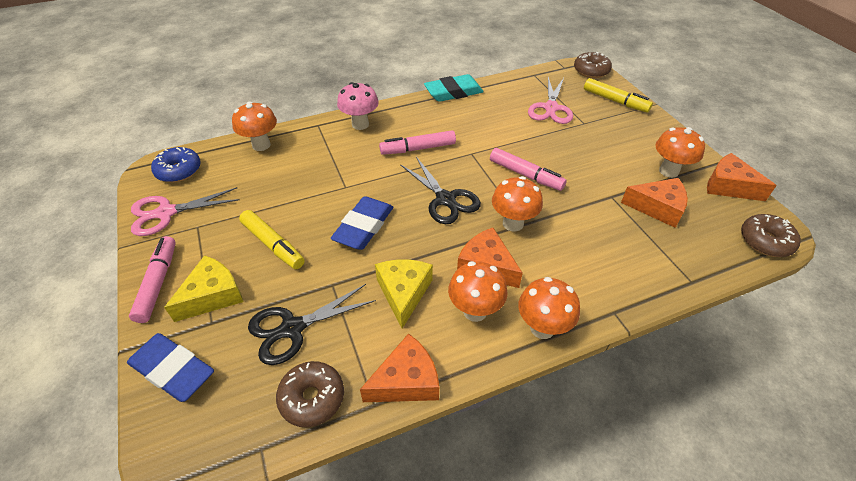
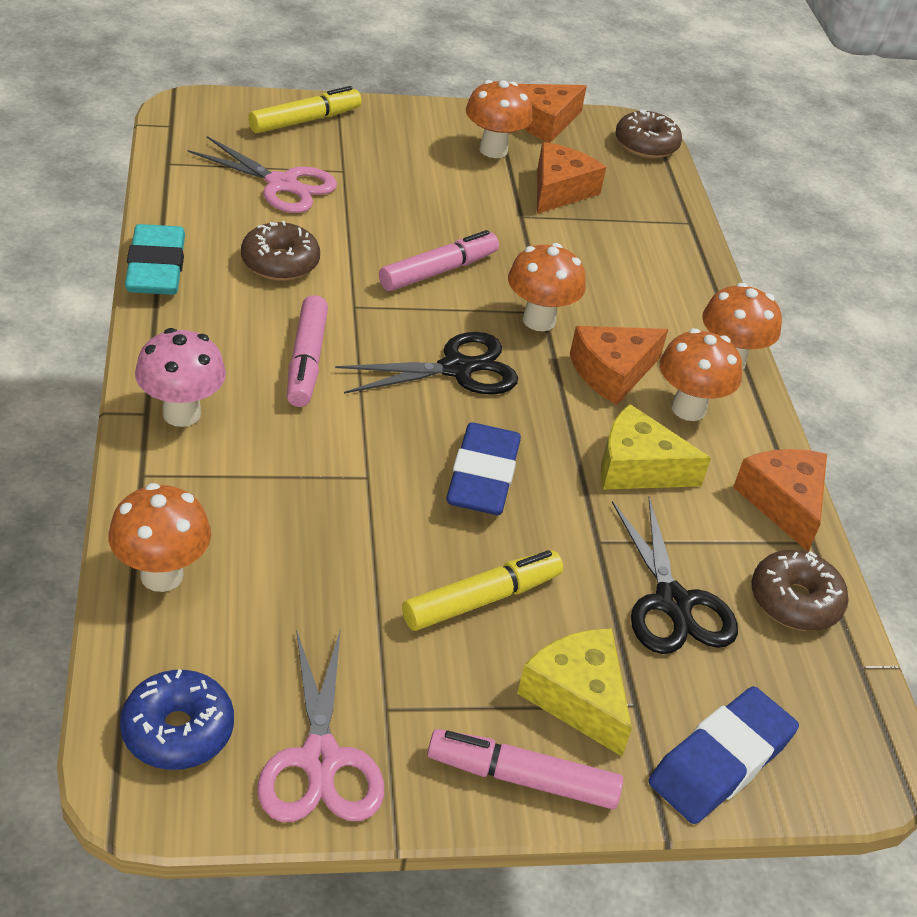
camera: 80 degrees left, 5 degrees down
(363, 227) = (482, 477): blue eraser -> blue eraser turned 60 degrees clockwise
(591, 71) = (203, 106): brown donut -> brown donut (280, 263)

